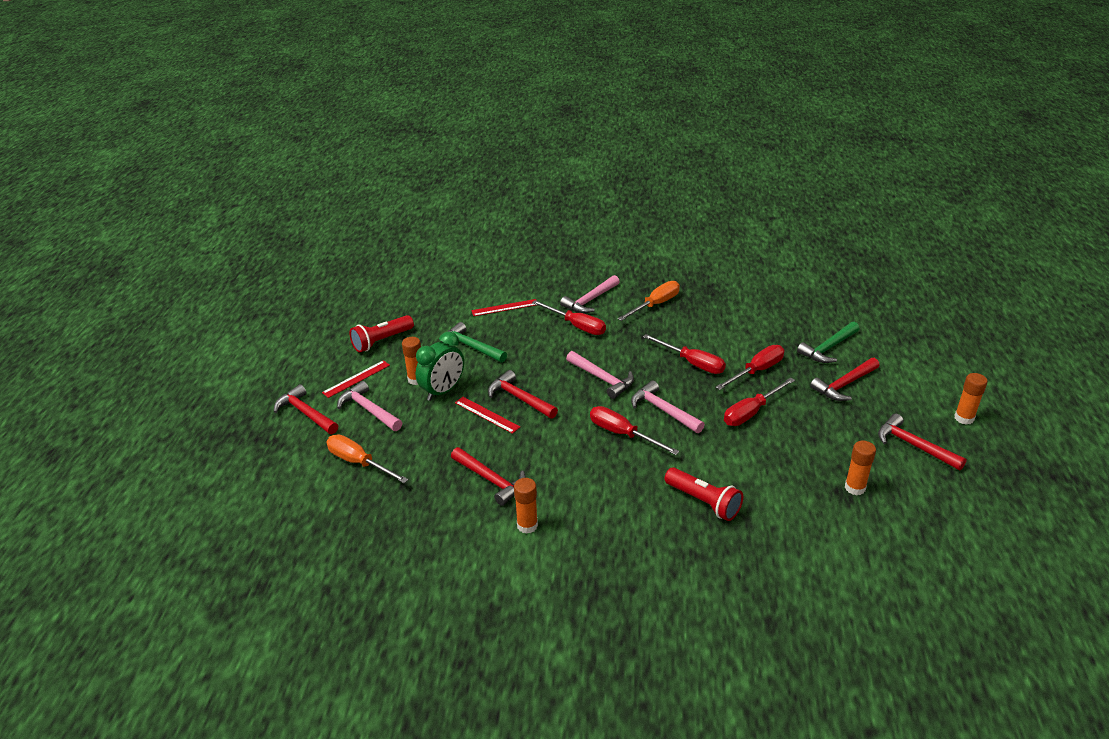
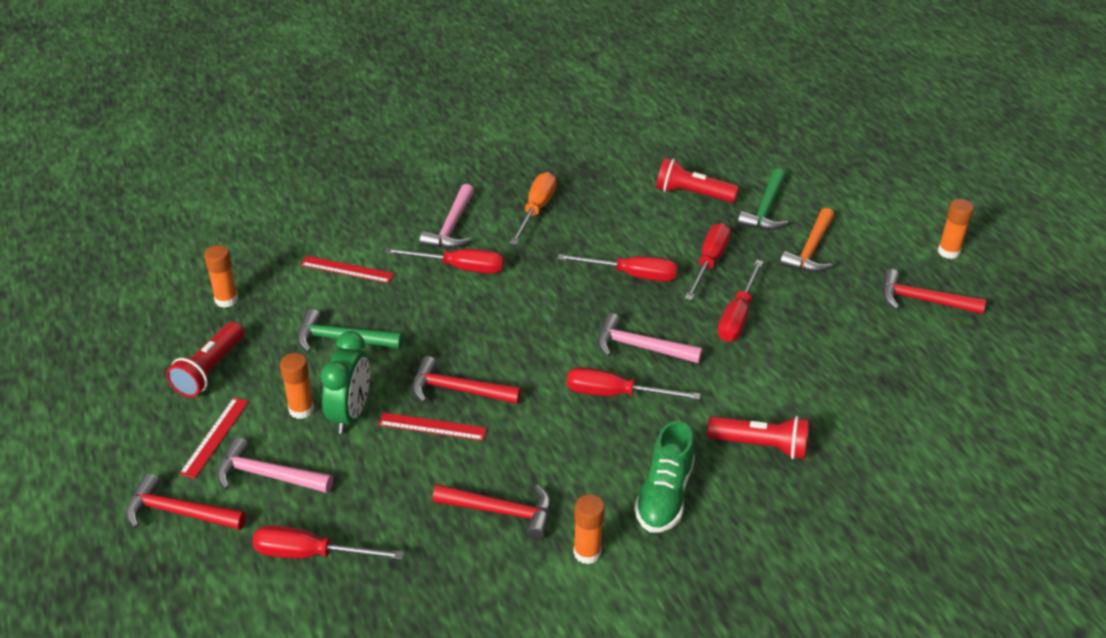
camera: 30 degrees left, 5 degrees up
(359, 462) = (311, 554): orange screwdriver -> red screwdriver
(505, 307) = (347, 269): red ruler -> red ruler turned 60 degrees clockwise
(602, 379) = (541, 330): pink hammer -> none
(607, 509) = (664, 495): none -> green shoe
(777, 323) = (692, 194): none -> red flashlight
(844, 385) = (811, 250): red hammer -> orange hammer
(855, 488) = (898, 370): orange glue stick -> orange glue stick (226, 300)

